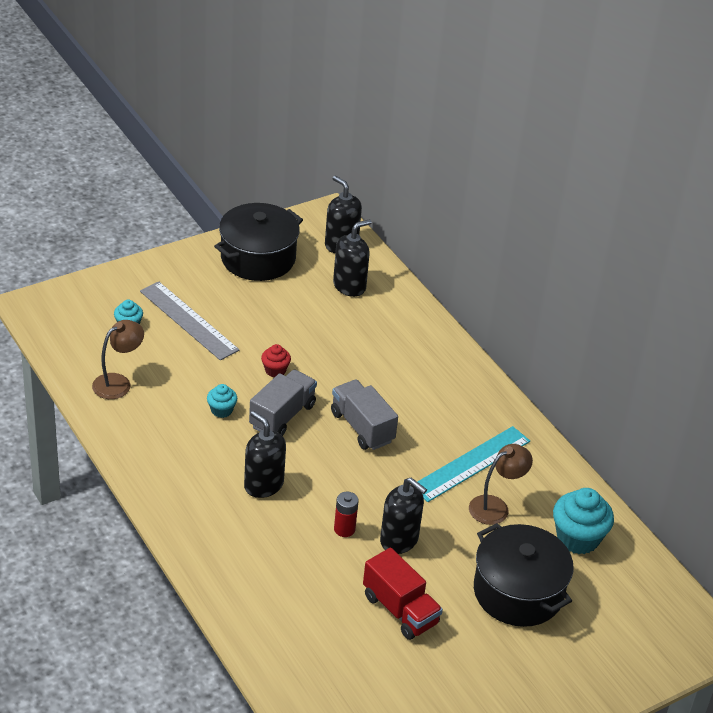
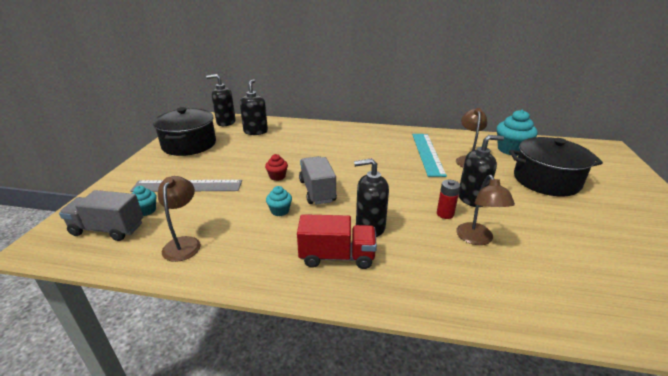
camera: 45 degrees left, 10 degrees down
(323, 567) = (477, 239): none -> brown lamp
(362, 427) = (361, 170): grey truck -> grey truck (108, 229)
(400, 610) = (542, 226): red truck -> red truck (337, 257)

